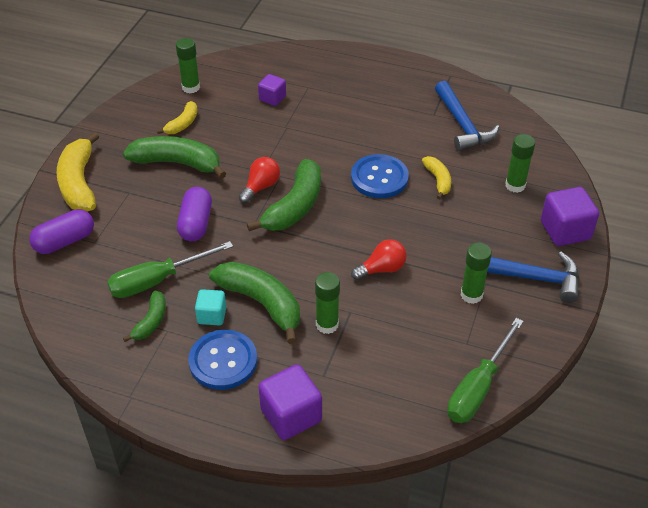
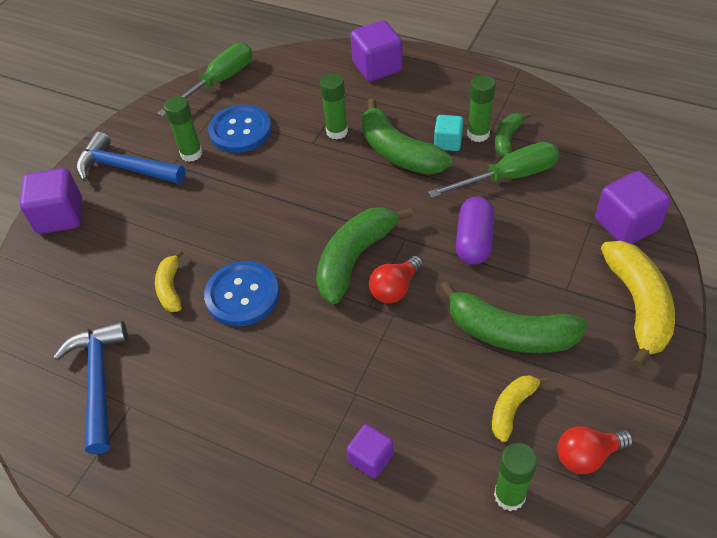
camera: 170 degrees left, 5 degrees up
(65, 241) = (626, 224): purple capsule -> purple cube
(223, 361) = (435, 105): blue button -> blue button (240, 130)
(382, 269) = (271, 181): red light bulb -> red light bulb (587, 455)
(515, 185) = (81, 276): green glue stick -> green glue stick (478, 134)

